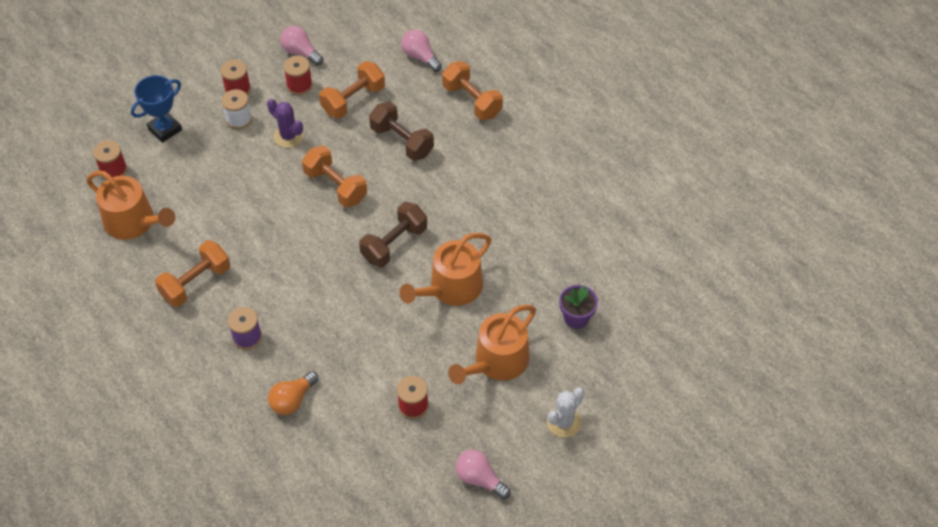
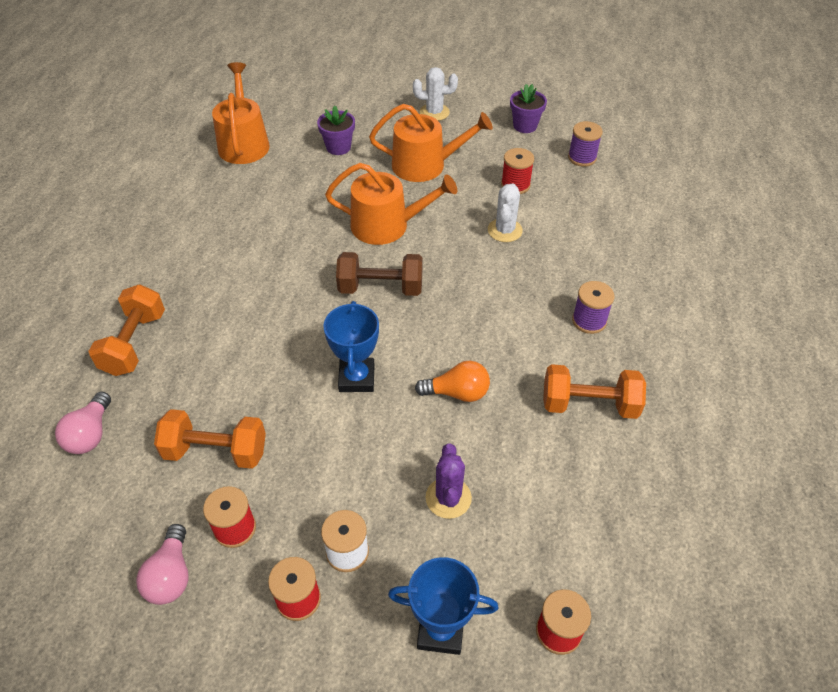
camera: 130 degrees left, 5 degrees down
(134, 222) = (594, 531): orange watering can -> orange watering can (244, 143)
(288, 136) = (327, 475): purple cactus -> purple cactus (448, 498)
(292, 400) = (600, 251): orange light bulb -> orange light bulb (457, 393)
(336, 186) = (357, 378): orange dumbbell -> blue trophy
(373, 357) = (505, 230): none -> white cactus
(397, 485) = (582, 158): none -> purple spool
(402, 141) = (244, 364): brown dumbbell -> none
(479, 479) = (525, 126): pink light bulb -> purple flower pot

